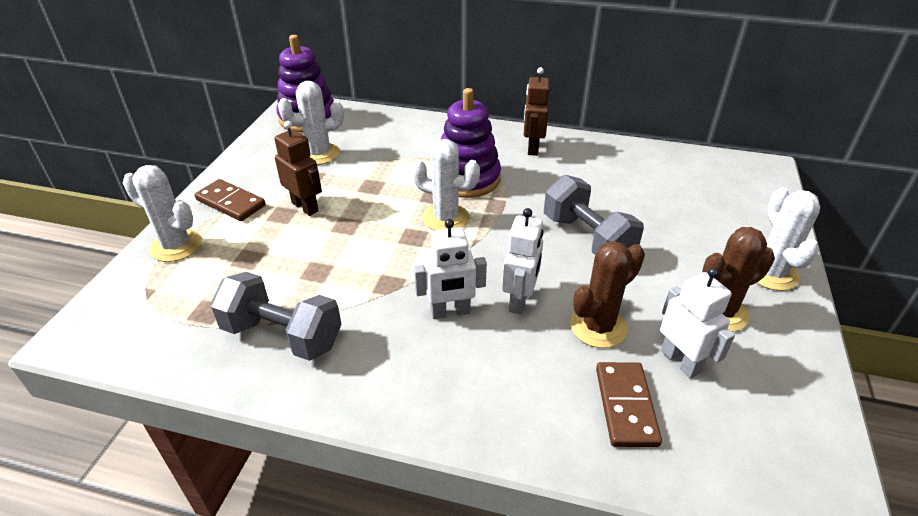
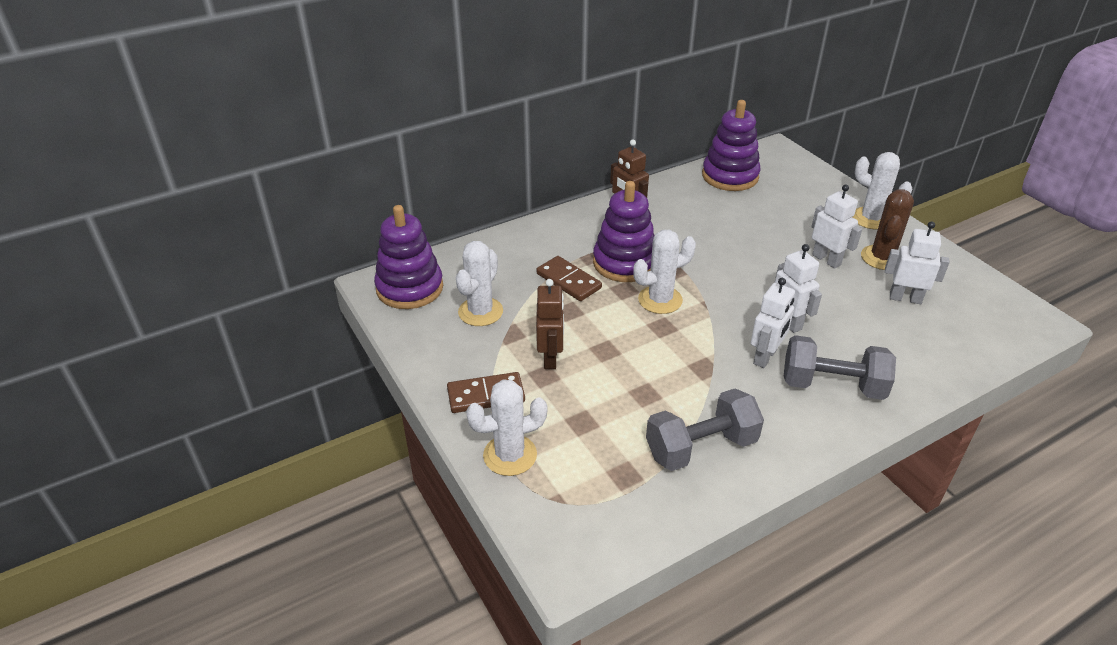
camera: 45 degrees left, 0 degrees up
(305, 207) = (550, 358): brown robot -> brown robot turned 90 degrees clockwise
(587, 238) = (760, 257): grey dumbbell -> grey dumbbell (832, 386)
(598, 327) = (846, 308): brown cactus -> none
(625, 406) = (918, 340): brown domino -> brown domino (568, 281)
(652, 278) = (826, 260): none -> white robot
(673, 166) = (730, 176): none -> purple stacking toy

